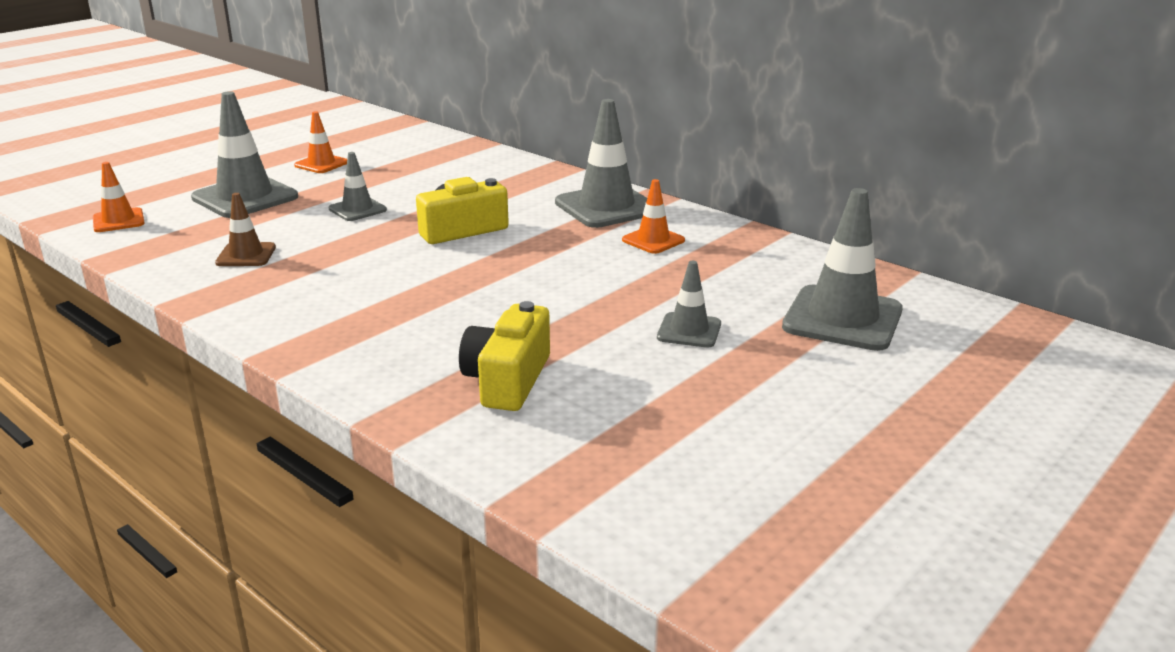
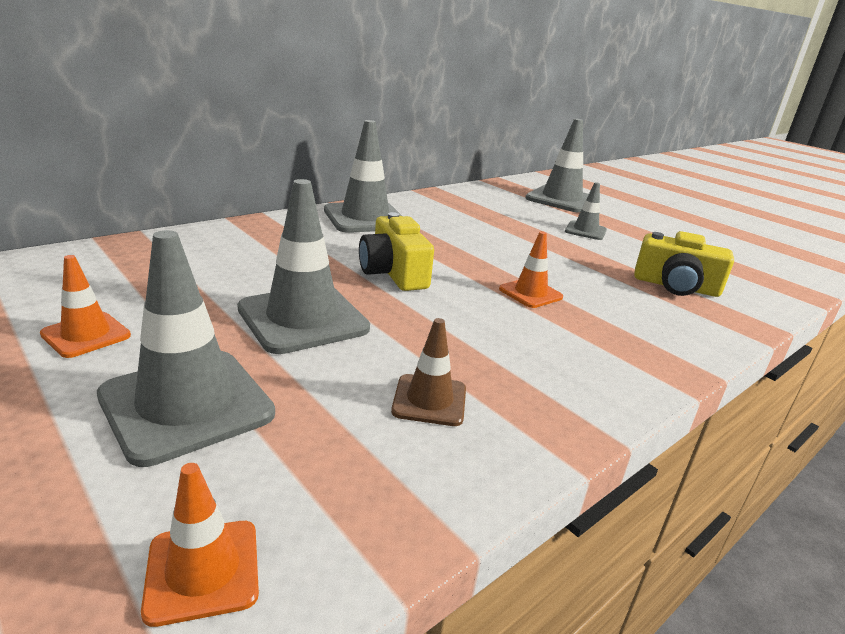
camera: 85 degrees left, 0 degrees up
(357, 209) = (303, 319): grey traffic cone -> grey traffic cone, size x1.84
(653, 240) = (440, 216): orange traffic cone -> orange traffic cone (530, 293)

